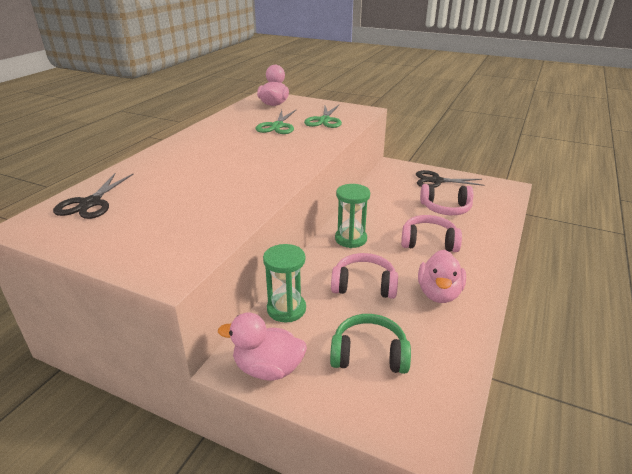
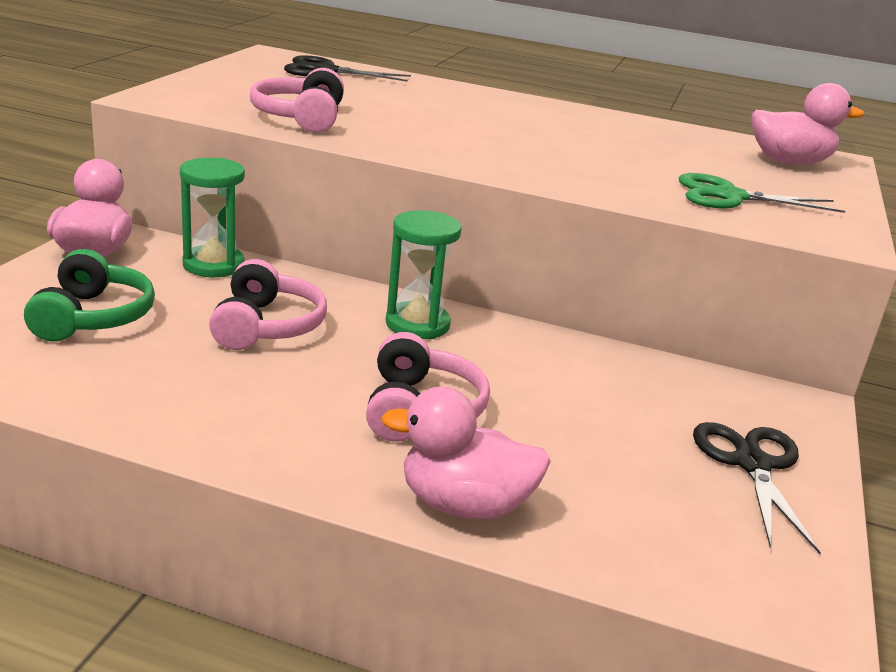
camera: 80 degrees right, 5 degrees down
(277, 126) = (659, 159): green scissors -> none
(439, 293) = (233, 396): pink duck -> pink duck (464, 505)
(445, 208) = (592, 456): pink headphones -> pink headphones (301, 118)

